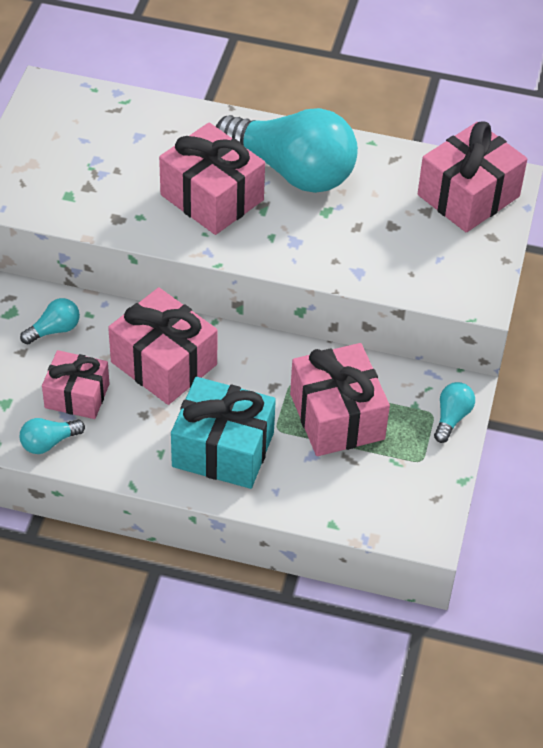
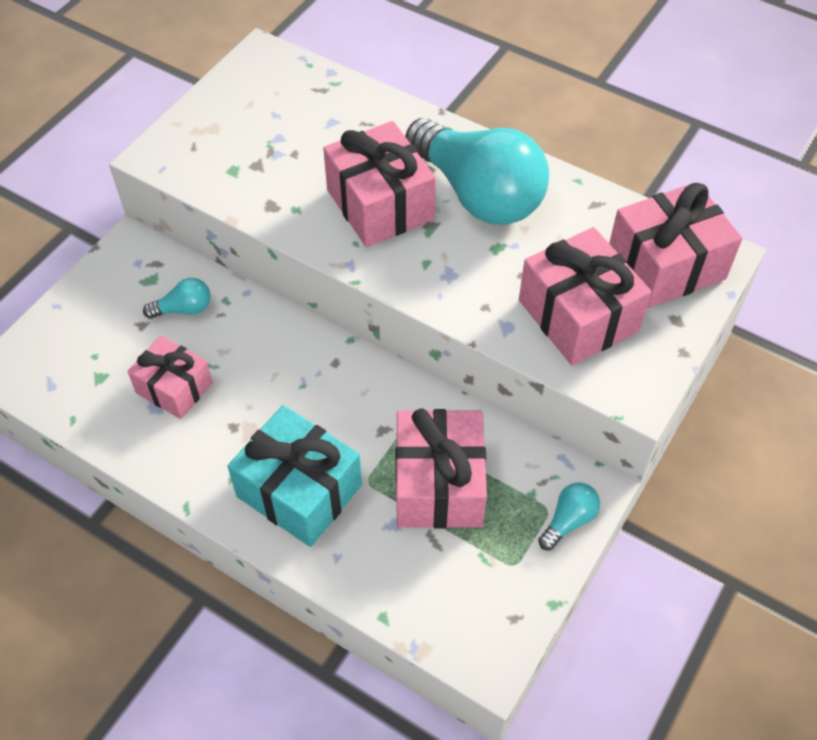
camera: 20 degrees right, 5 degrees up
(49, 442) = (123, 433): turquoise light bulb -> none
(164, 363) = (278, 374): pink gift -> pink gift (578, 315)

